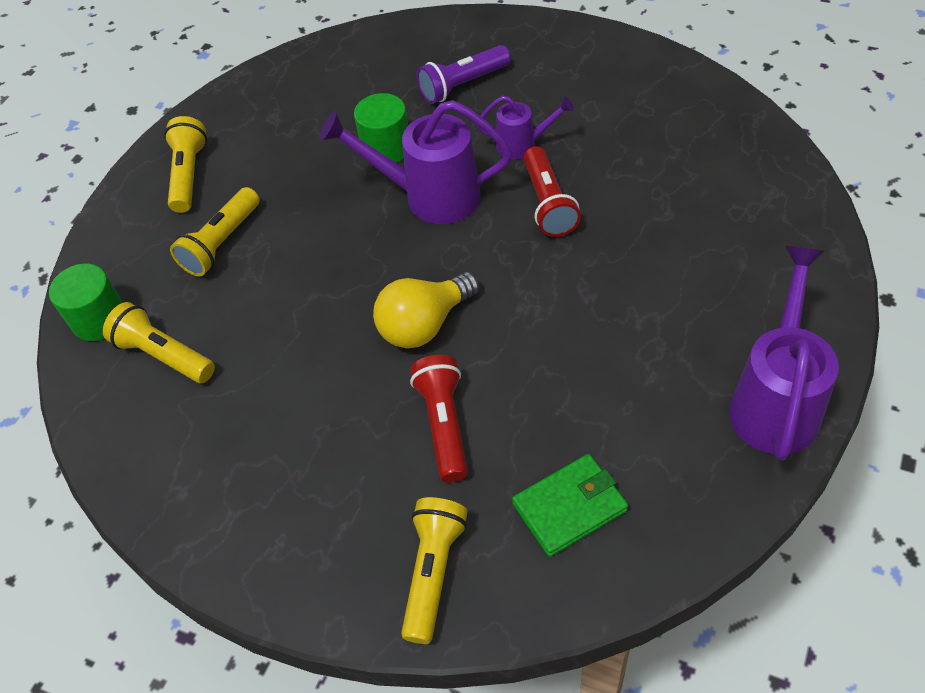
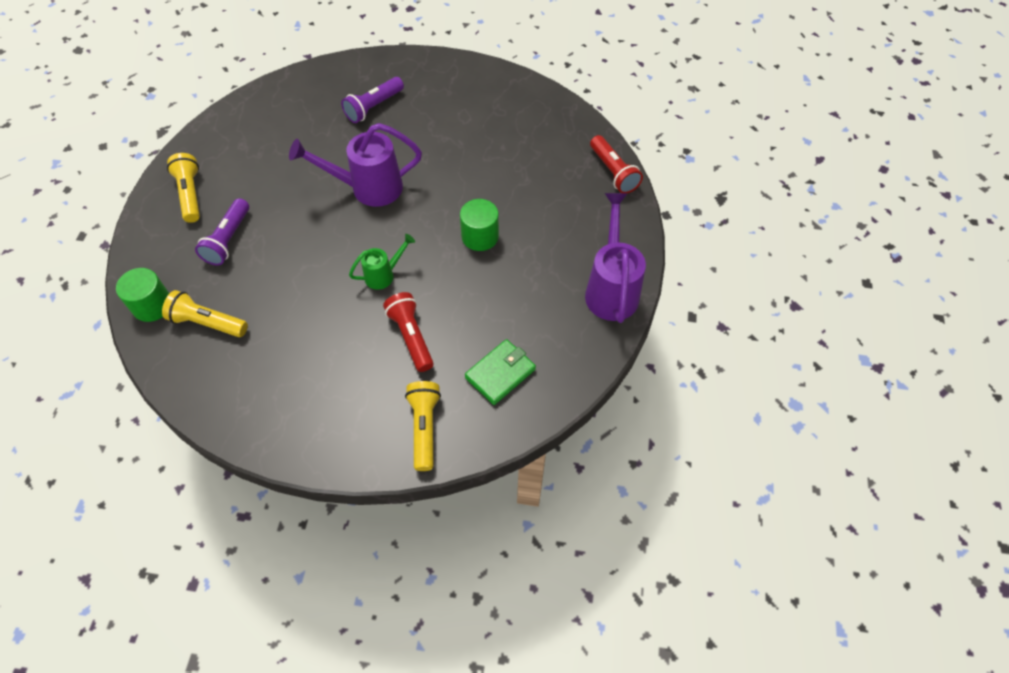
camera: 20 degrees left, 5 degrees up
(221, 243) = (228, 240): yellow flashlight -> purple flashlight
(386, 148) = (330, 158): green cylinder -> green cylinder (480, 236)
(424, 324) = (384, 275): yellow light bulb -> green watering can
(523, 145) = (424, 145): purple watering can -> none
(547, 203) = (448, 183): red flashlight -> red flashlight (613, 172)

